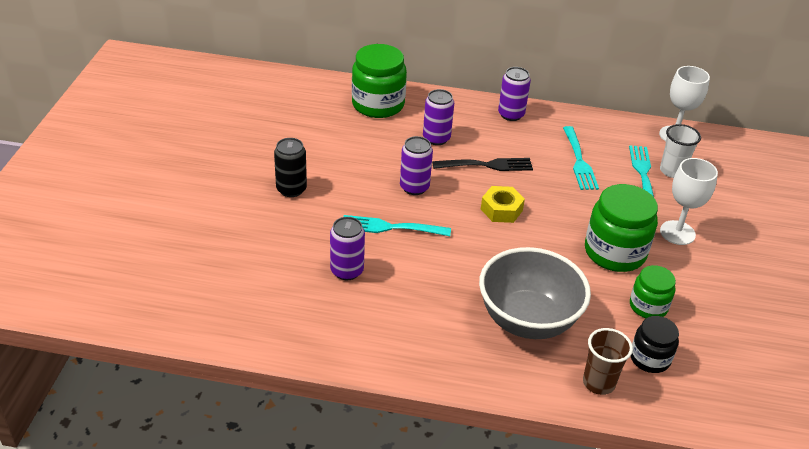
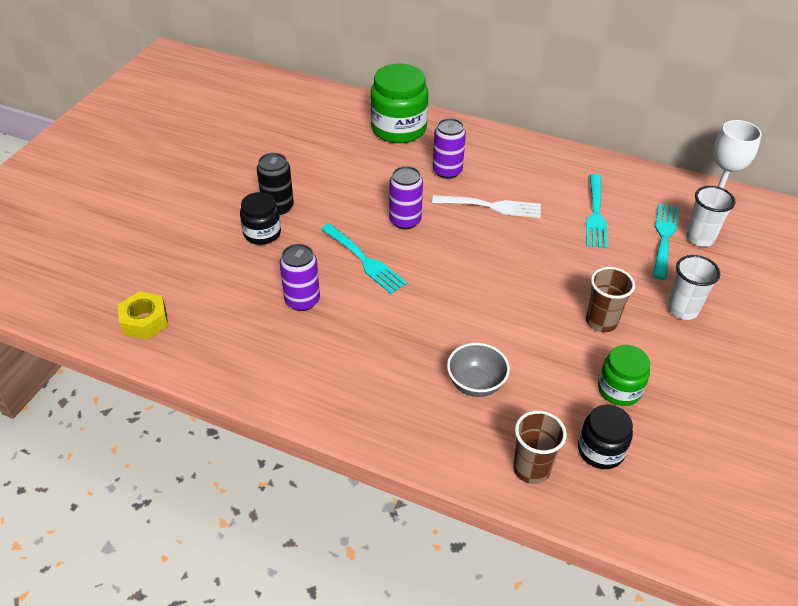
camera: 15 degrees right, 5 degrees up
(285, 215) = (262, 233): none -> black jar
(390, 227) = (364, 260): turquoise fork -> turquoise fork turned 150 degrees counterclockwise
(487, 165) = (491, 206): black fork -> white fork
(501, 210) = (490, 257): yellow nut -> yellow nut (145, 321)
(511, 114) = (537, 154): purple can -> none
(527, 320) = (475, 384): grey bowl -> grey bowl, size x0.51
(614, 252) = (601, 322): green jar -> brown cup
(677, 233) = (682, 309): white goblet -> white cup

